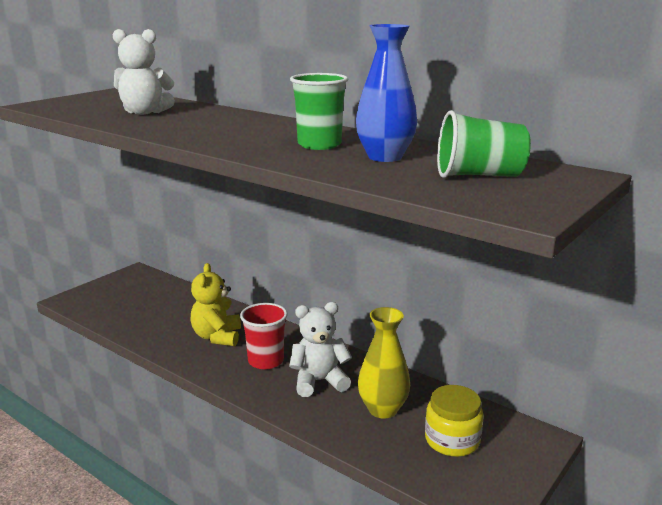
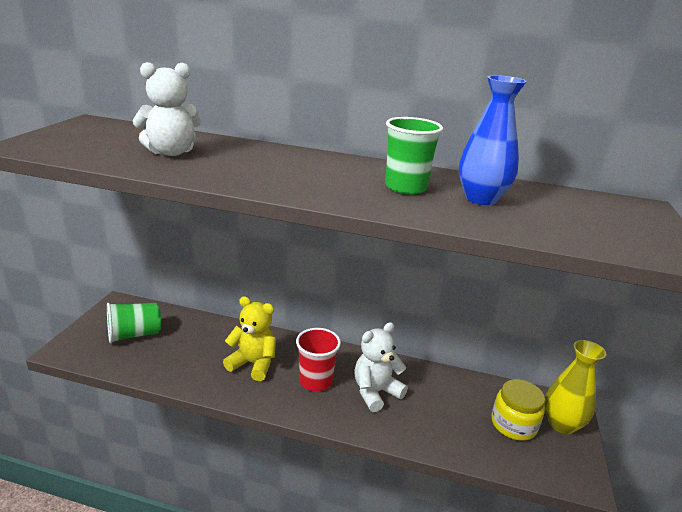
camera: 25 degrees left, 5 degrees up
(217, 337) = (253, 364): yellow teddy bear -> yellow teddy bear turned 135 degrees clockwise
(383, 409) = (444, 408): yellow vase -> yellow vase (561, 424)
(479, 175) = (581, 215): green cup -> green cup (134, 334)

